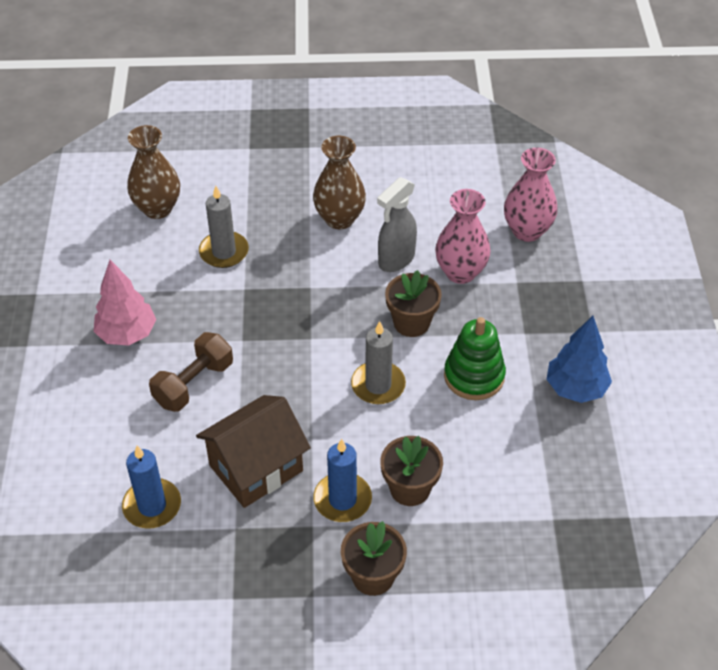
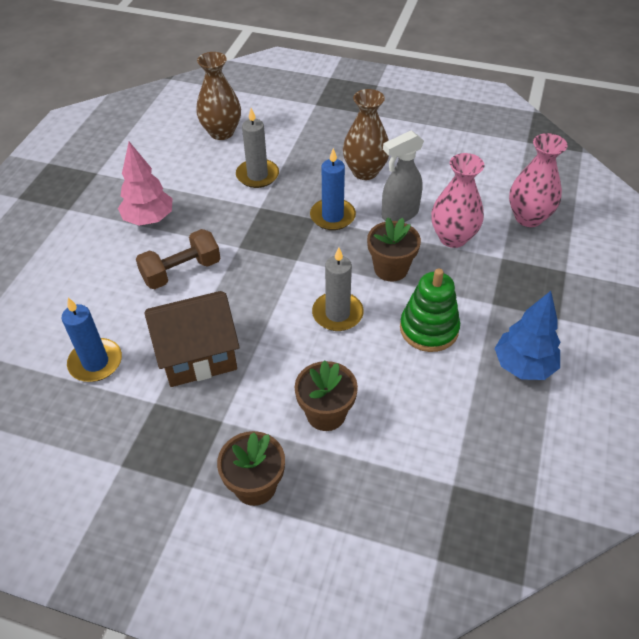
camera: 20 degrees right, 0 degrees up
(342, 499) = (260, 405): blue candle -> blue candle (332, 216)

